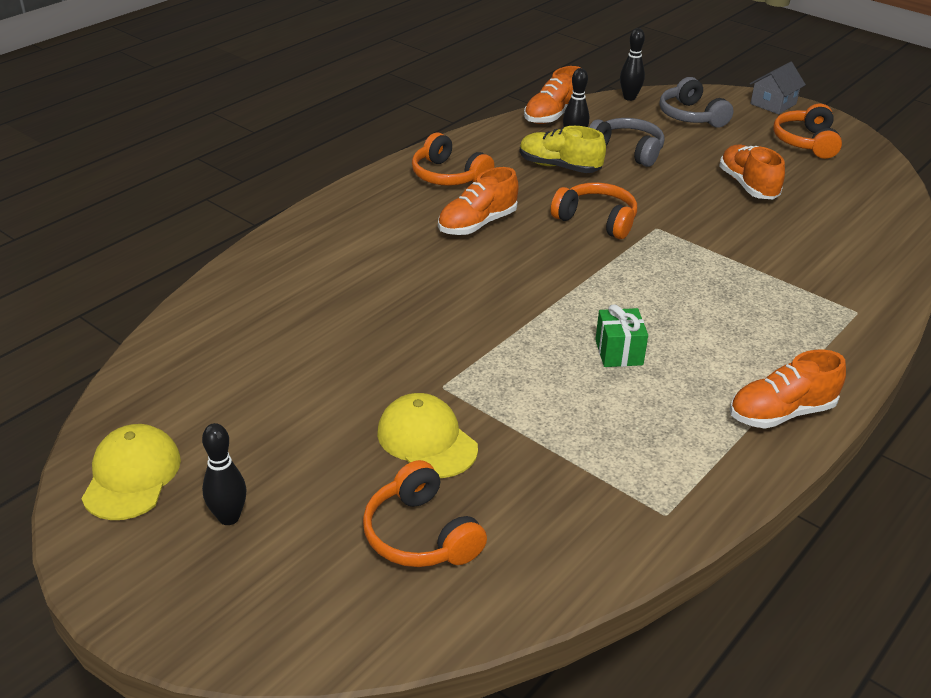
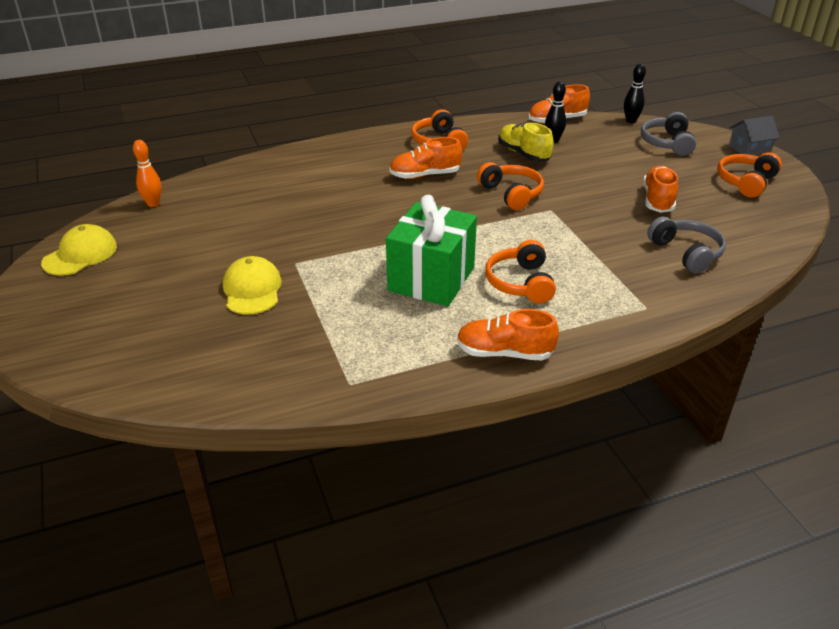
camera: 30 degrees right, 0 degrees up
(160, 366) = (153, 204): none -> orange bowling pin
(229, 517) = (103, 292): black bowling pin -> none
(420, 535) = (191, 339): orange headphones -> orange headphones (520, 283)
(619, 352) = (431, 279): green gift -> green gift, size x2.12
(627, 151) = (587, 155): grey headphones -> grey headphones (686, 253)

